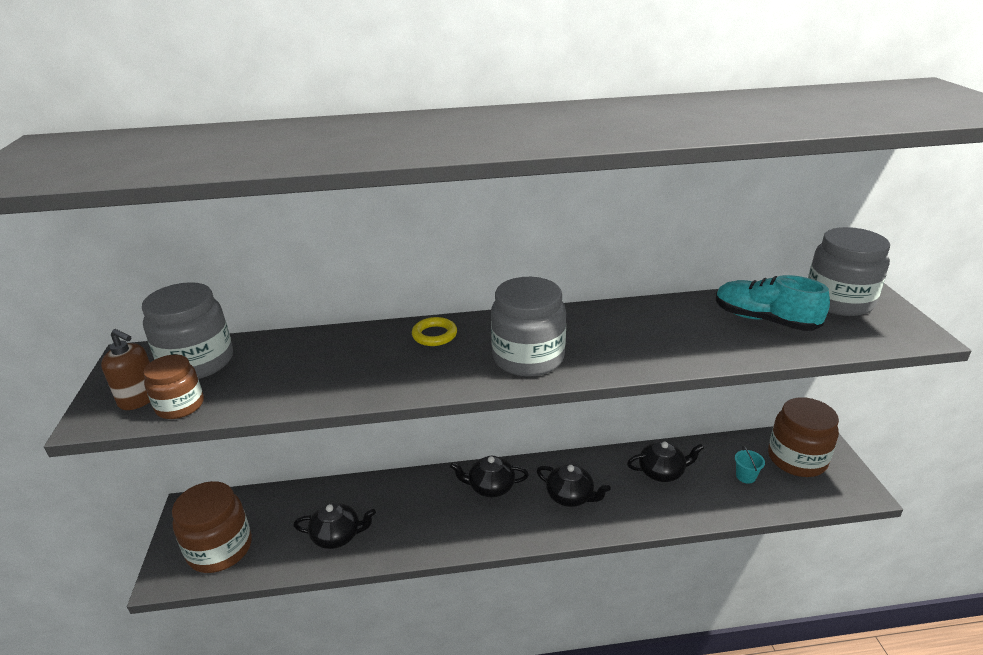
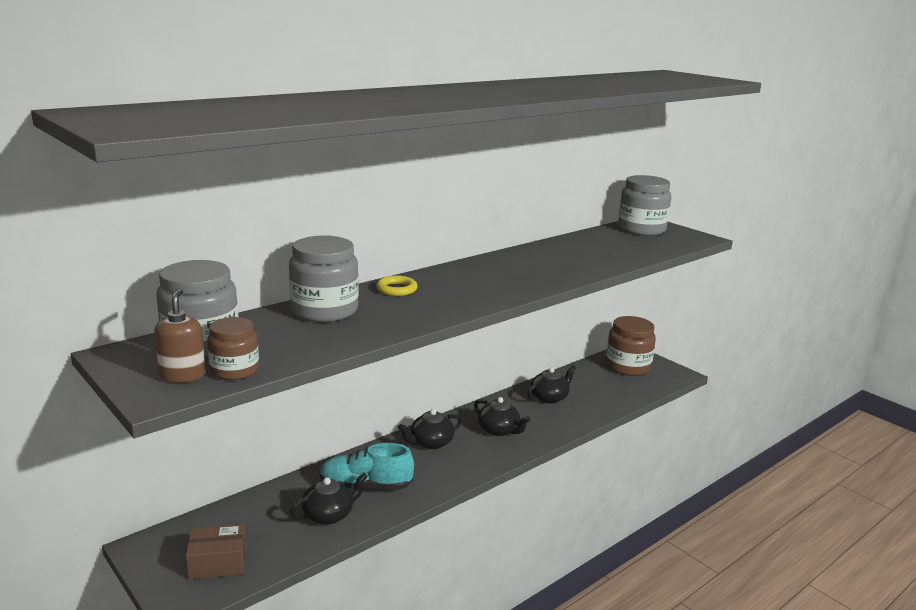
camera: 35 degrees left, 10 degrees down
(139, 399) = (183, 375): brown soap dispenser -> brown soap dispenser turned 90 degrees counterclockwise
(220, 549) = (218, 563): brown jar -> brown box
(528, 357) = (487, 288): grey jar -> grey jar (324, 310)
(570, 496) = (499, 430): black teapot -> black teapot turned 45 degrees clockwise
(745, 476) = (605, 385): turquoise bucket -> none
(764, 320) = (611, 244): turquoise shoe -> turquoise shoe (365, 486)

